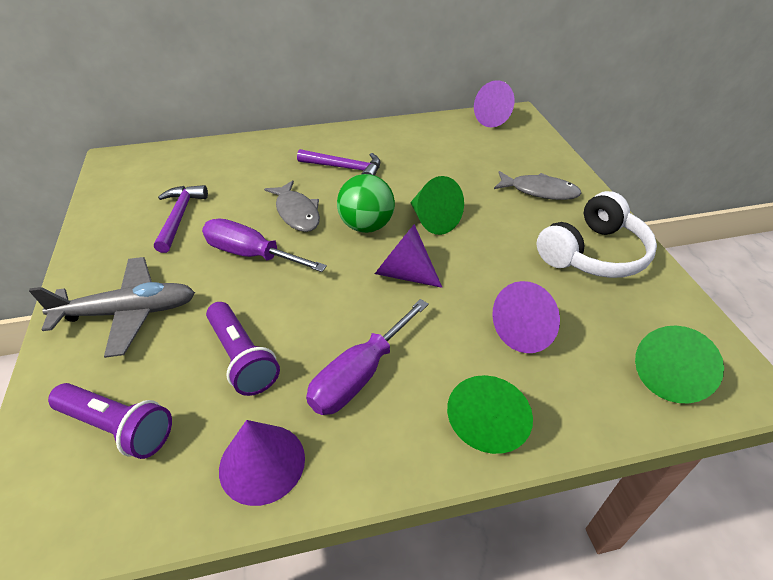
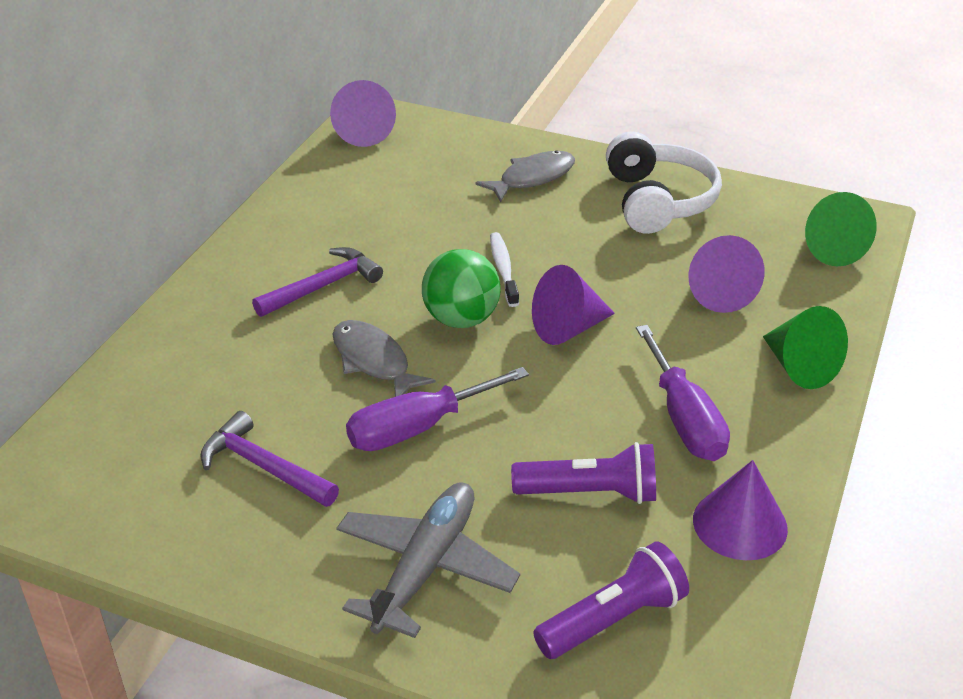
camera: 55 degrees left, 5 degrees down
(297, 213) = (373, 361): grey fish -> grey fish turned 135 degrees counterclockwise
(433, 220) = (503, 269): green cone -> white toothbrush

